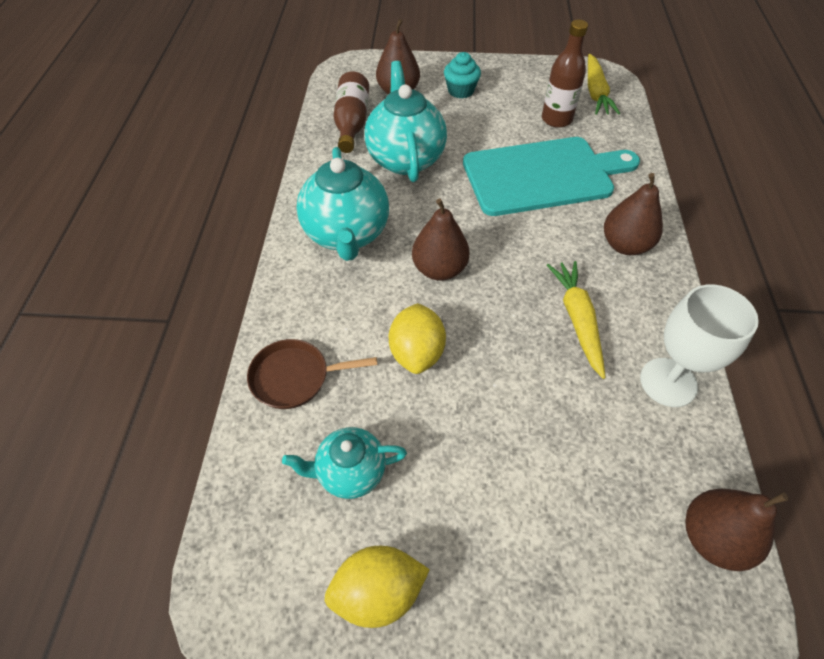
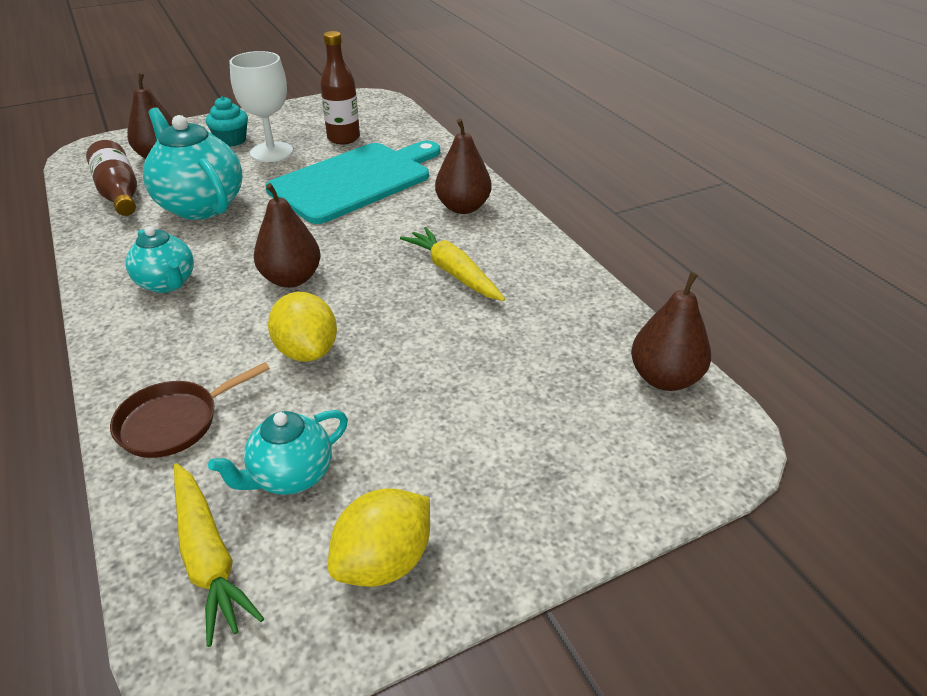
camera: 30 degrees left, 15 degrees down
(346, 234) = (167, 283): turquoise teapot -> turquoise teapot, size x0.59
(595, 92) = (369, 111): yellow carrot -> yellow carrot (208, 557)
(668, 382) = (560, 288): white goblet -> white goblet (271, 152)

